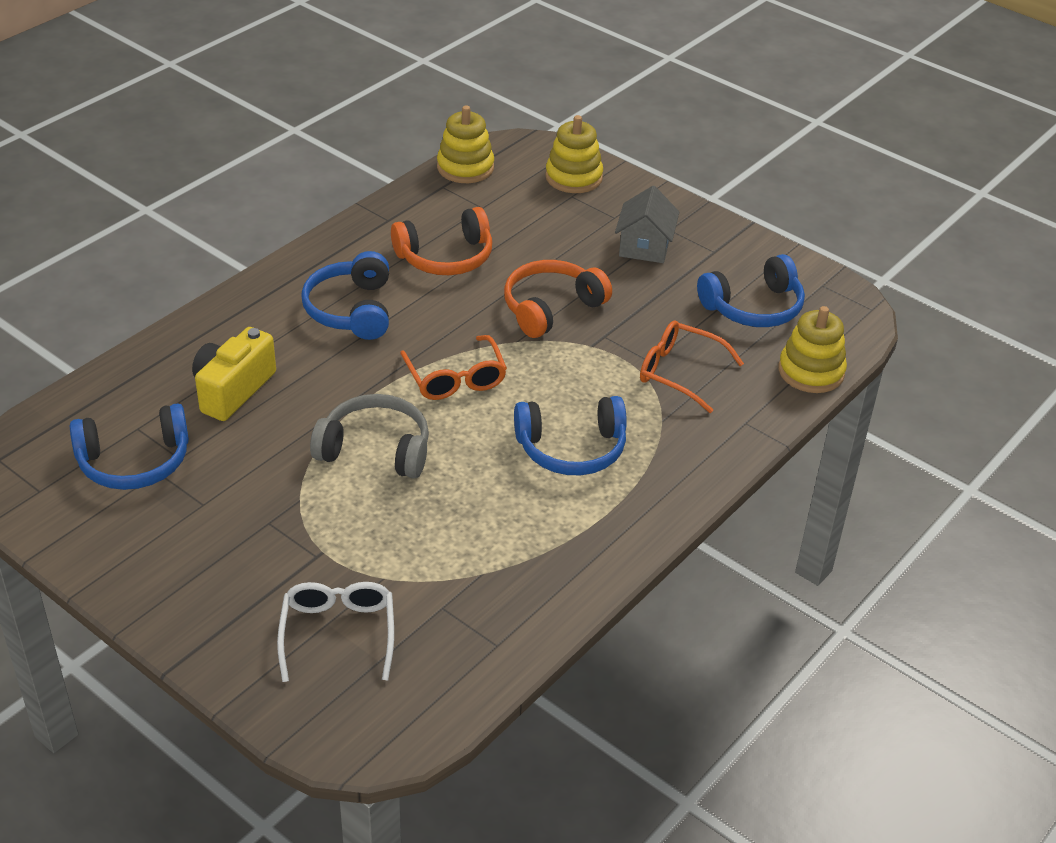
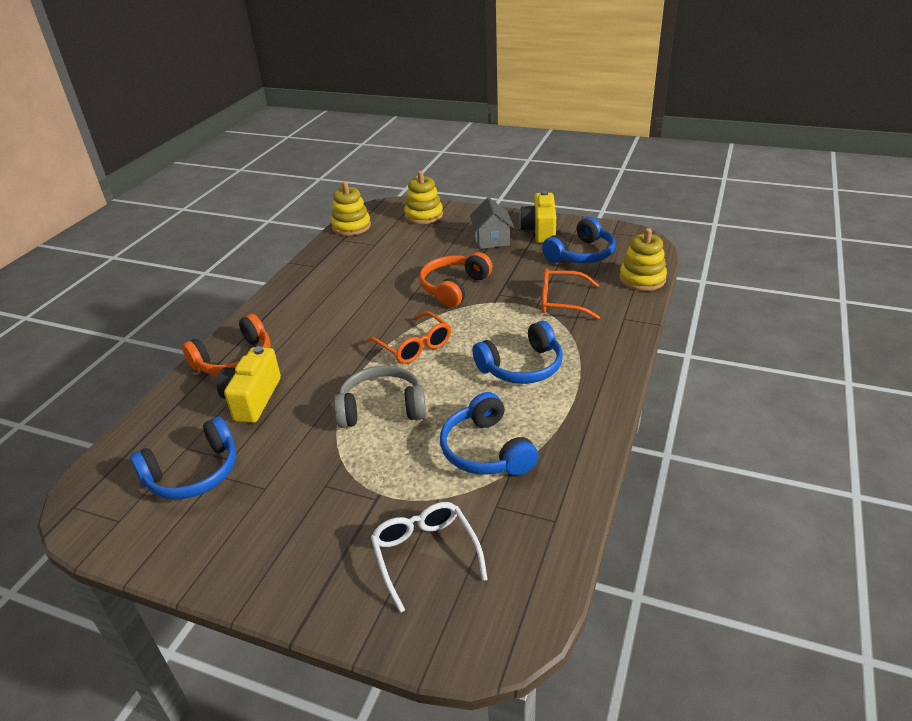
camera: 15 degrees left, 5 degrees down
(351, 310) = (317, 324): blue headphones -> blue headphones (486, 450)
(446, 257) = (366, 277): orange headphones -> orange headphones (235, 360)
(720, 252) = (540, 231): none -> yellow camera

